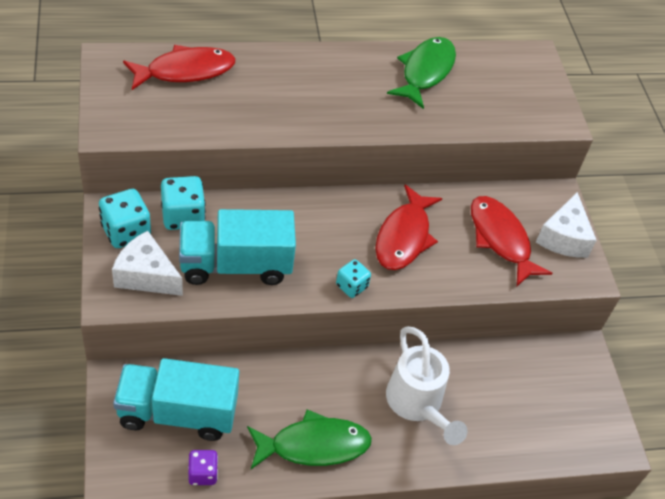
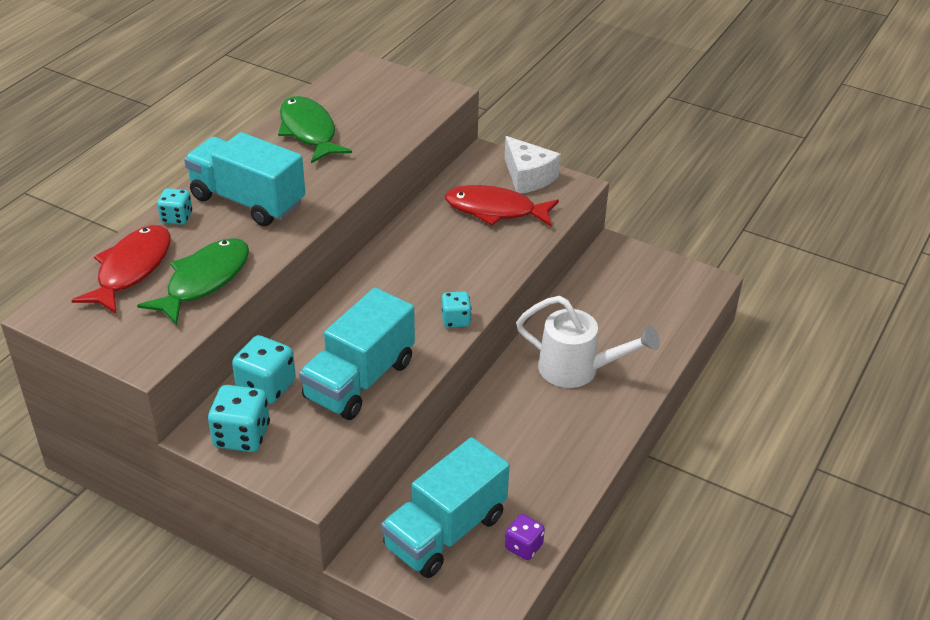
camera: 45 degrees left, 10 degrees down
(146, 275) = (309, 447): white cheese -> none
(258, 61) = (176, 217): none -> turquoise dice
(313, 86) = (248, 201): none -> turquoise truck
(313, 445) = (559, 456): green fish -> green fish (204, 281)
(404, 237) = (437, 261): red fish -> none

